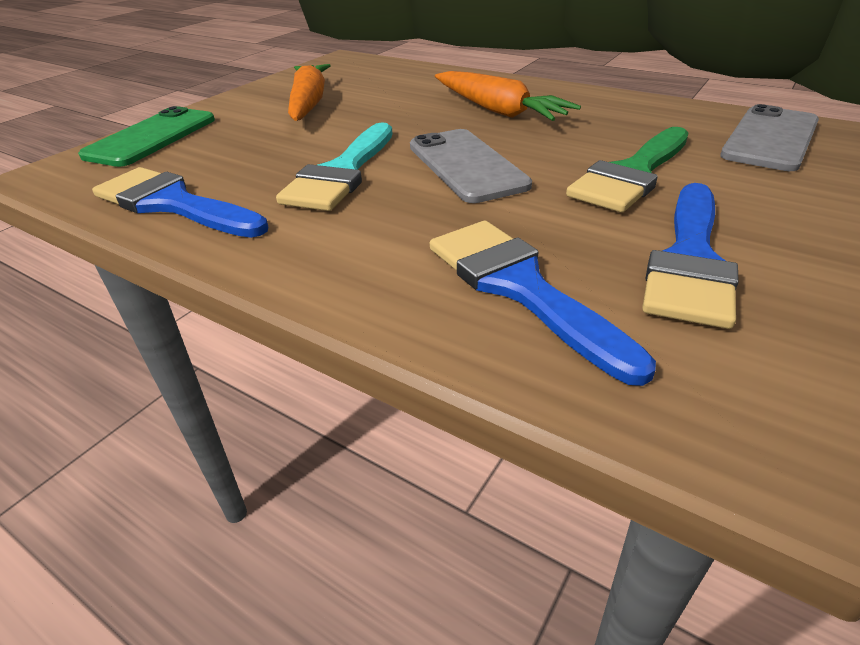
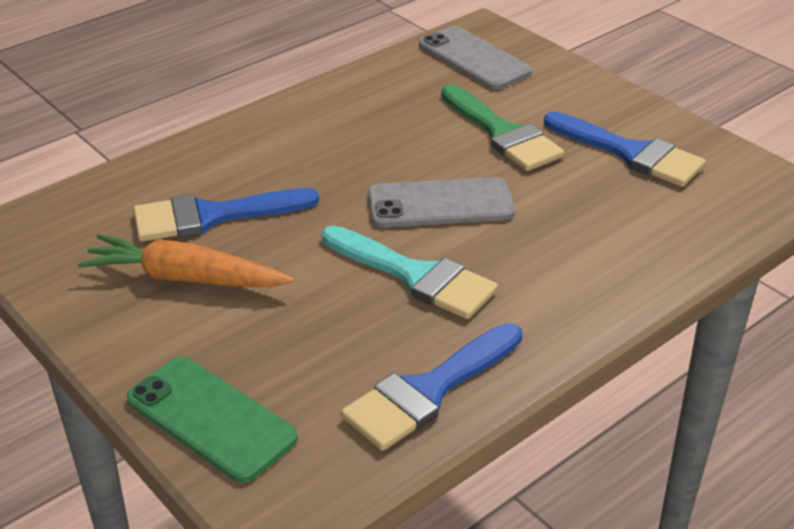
camera: 75 degrees left, 0 degrees up
(497, 110) = (317, 158): orange carrot -> none
(519, 287) = (640, 223): blue brush -> blue brush (212, 216)

